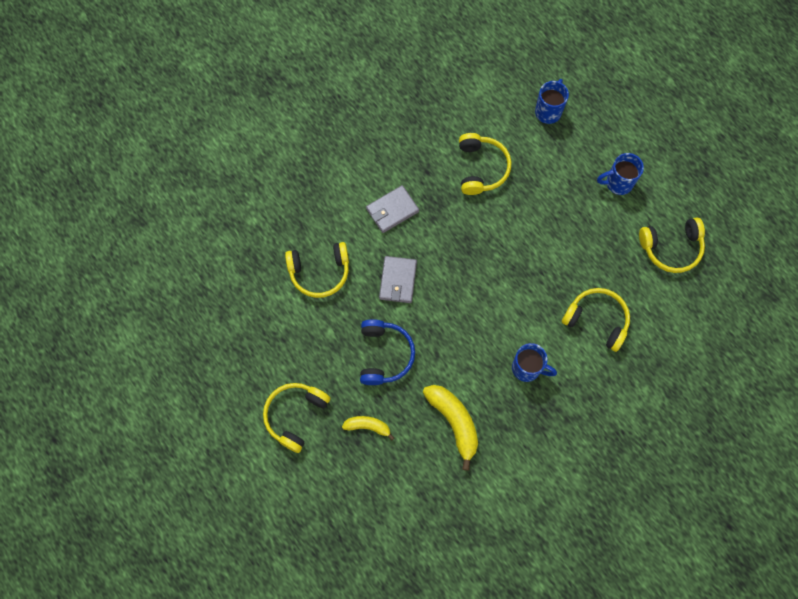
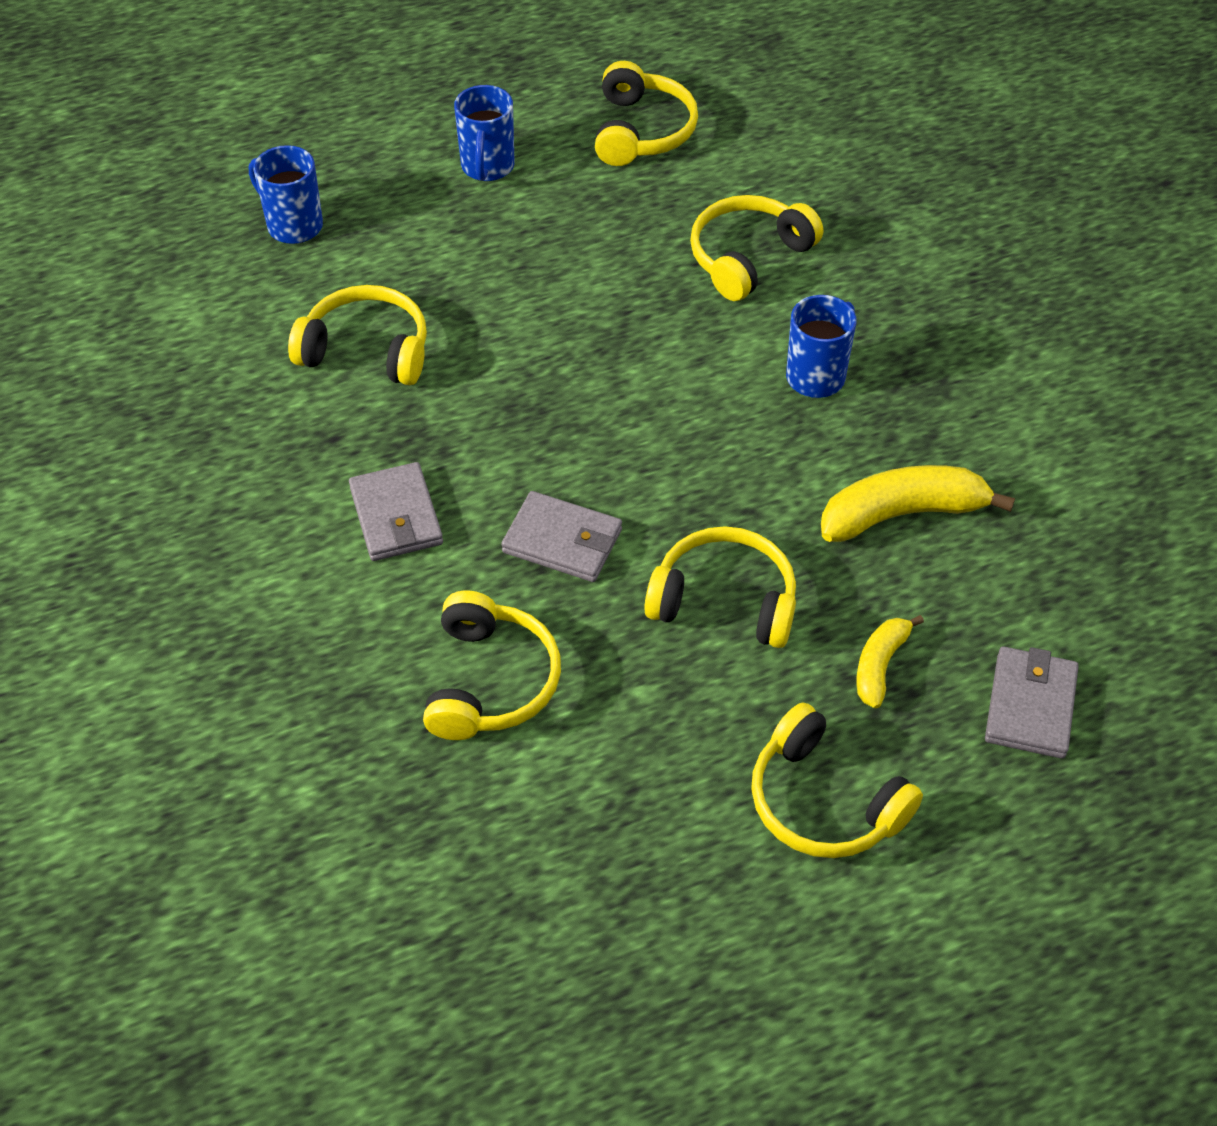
camera: 75 degrees left, 20 degrees down
(363, 494) = (1030, 706): none -> grey wallet
(384, 355) = (724, 601): blue headphones -> yellow headphones

